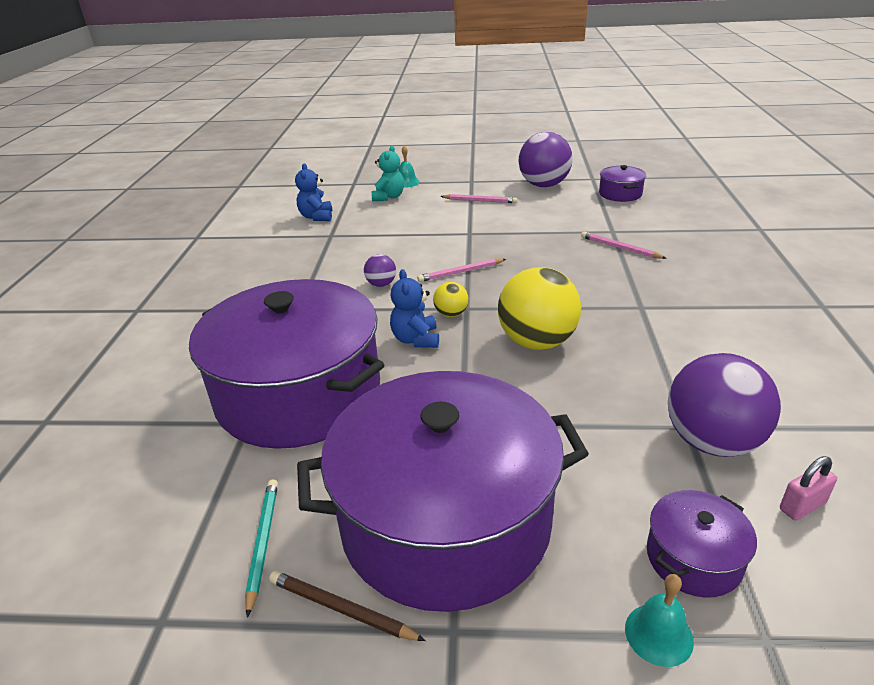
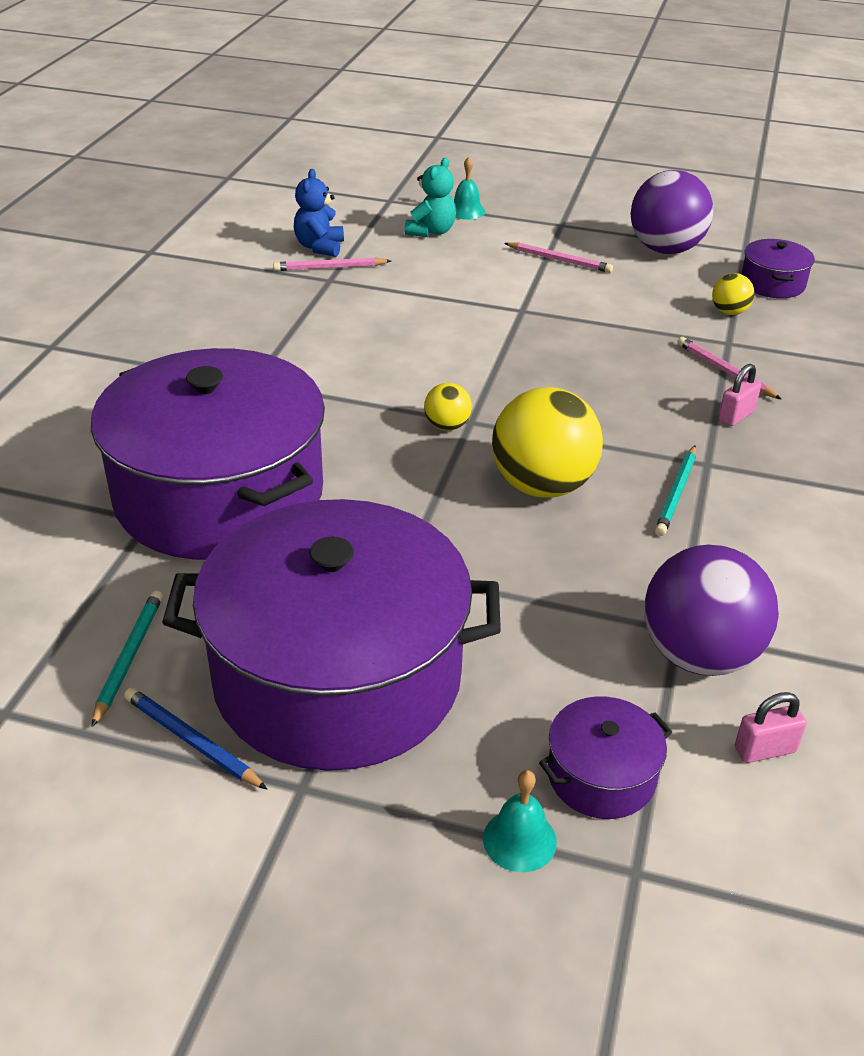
camera: 10 degrees right, 5 degrees up
(341, 609) = (192, 741): brown pencil -> blue pencil
(381, 284) = (371, 366): purple ball -> none
(416, 339) = (387, 453): blue teddy bear -> none
(461, 272) = (485, 368): pink pencil -> pink pencil (330, 268)
(603, 213) = (729, 312): none -> yellow ball
(631, 330) = (676, 493): none -> turquoise pencil
(642, 273) = (736, 416): none -> pink padlock

